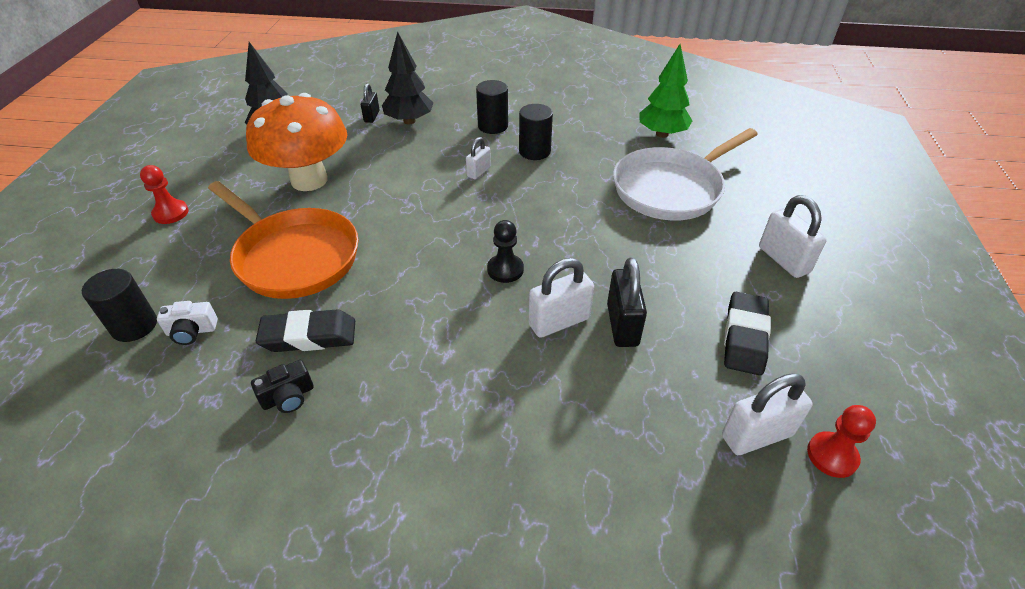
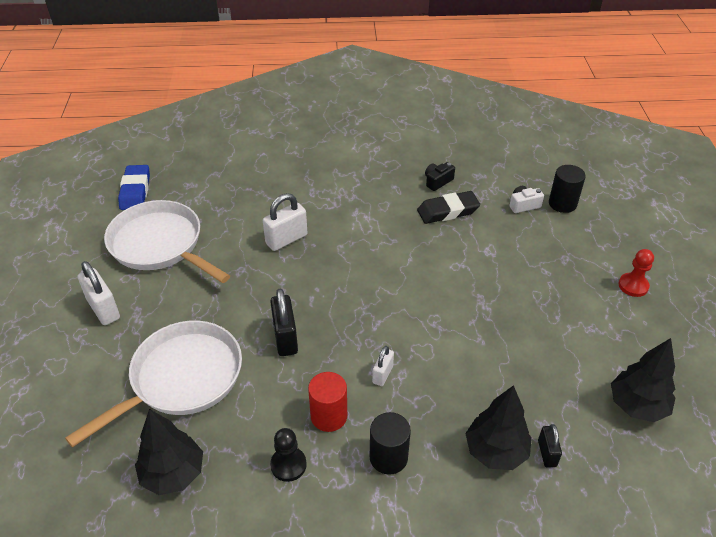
camera: 170 degrees right, 0 degrees up
(294, 256) = (498, 261): orange pan -> none
(309, 180) = (545, 339): orange mushroom -> none
(505, 269) = (331, 272): black pawn -> black pawn (288, 465)
(534, 151) = (329, 416): black cylinder -> red cylinder
(622, 325) = (243, 242): black padlock -> black padlock (285, 338)
(662, 134) = (173, 474): green tree -> black tree
(744, 337) = (160, 245): black eraser -> white pan
(757, 436) = (173, 195): white padlock -> none
(832, 455) = (135, 191): red pawn -> blue eraser

